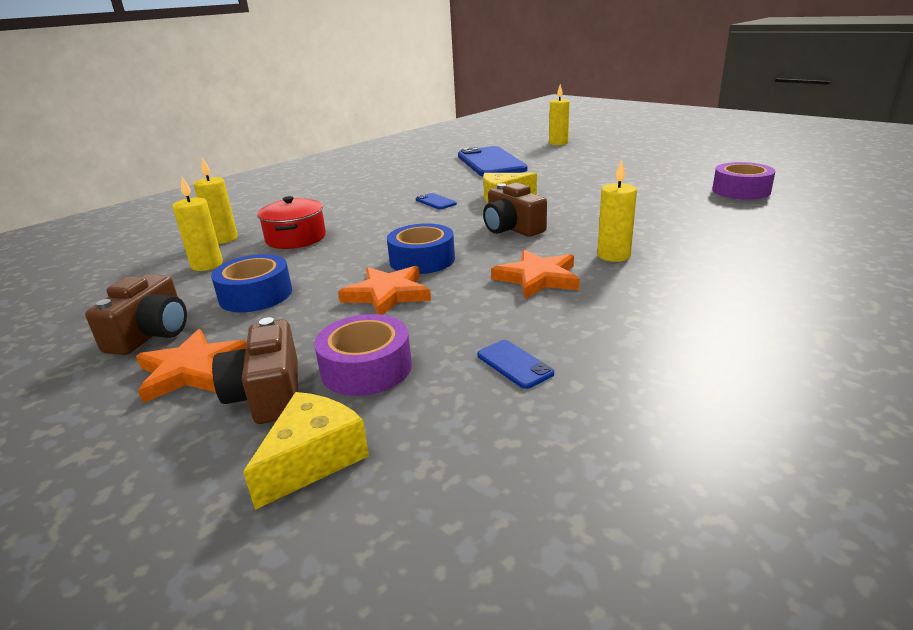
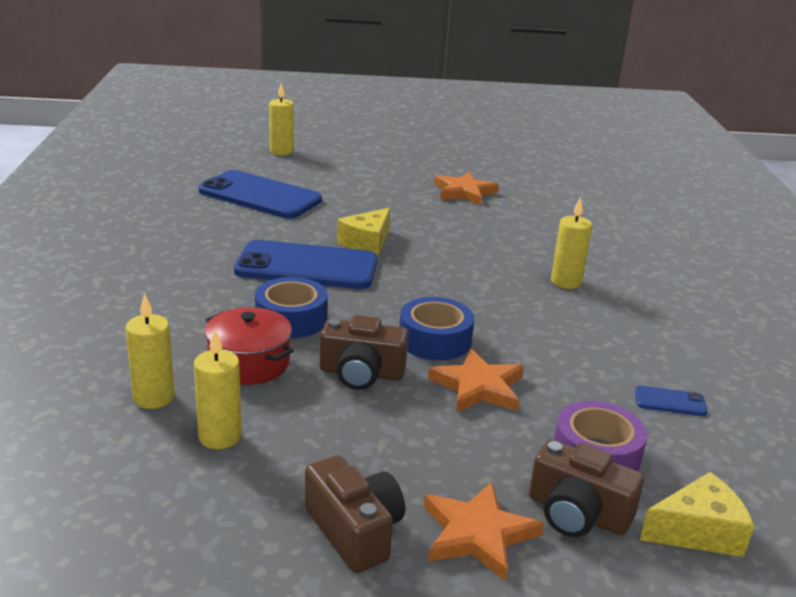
camera: 50 degrees left, 0 degrees up
(256, 295) = (362, 442): blue tape -> blue tape (291, 319)
(313, 459) = (697, 531): yellow cheese -> yellow cheese turned 90 degrees clockwise
(435, 202) = (307, 266): blue phone -> blue phone, size x2.48
(512, 228) = (443, 278): brown camera -> brown camera (361, 373)
(538, 278) = (555, 323): orange star -> orange star (464, 192)
(741, 191) = (539, 186): purple tape -> none

